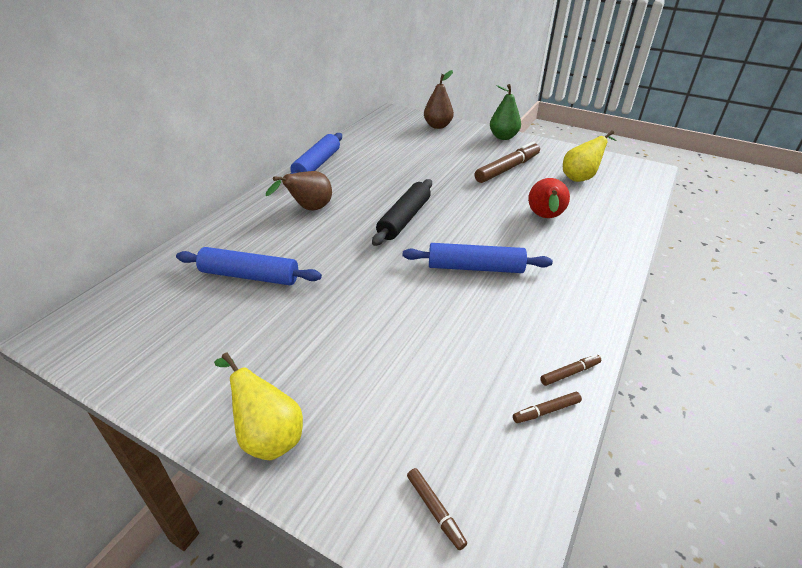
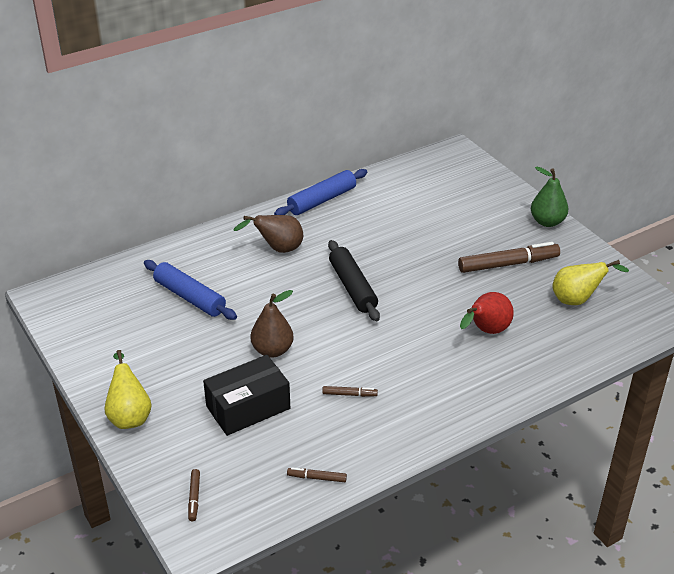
camera: 30 degrees right, 0 degrees up
(404, 219) = (353, 287): black rolling pin -> black rolling pin turned 75 degrees counterclockwise
(404, 364) = (248, 407): none -> black box
(437, 126) = (487, 185): brown pear -> brown pear (272, 350)
(475, 268) = (371, 355): blue rolling pin -> none
(570, 373) = (361, 462): brown marker -> brown marker (349, 394)

